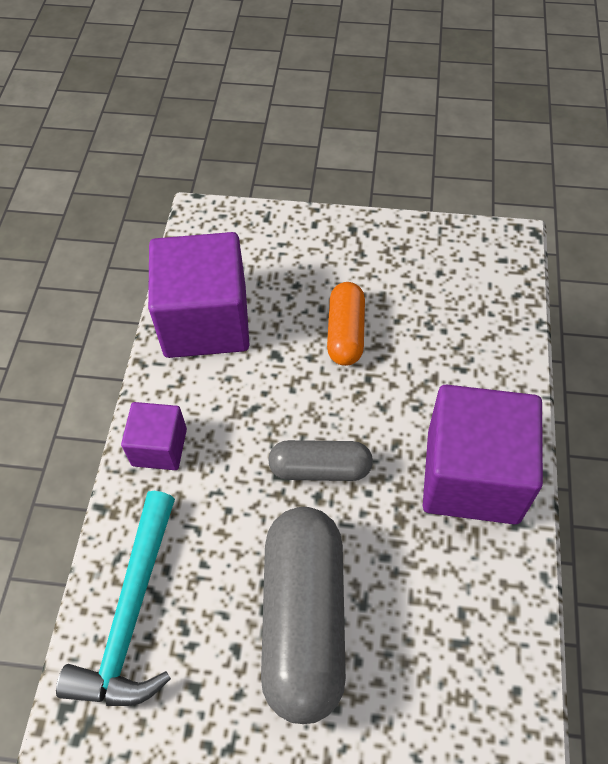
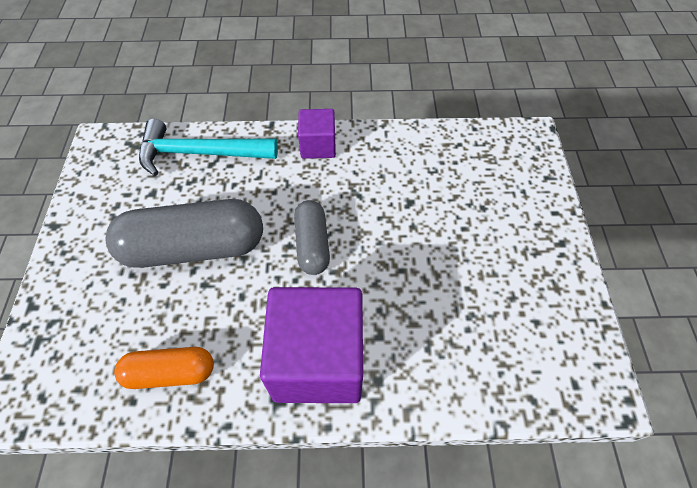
camera: 80 degrees right, 0 degrees up
(205, 321) = (429, 153): purple cube -> none
(346, 333) = (443, 249): orange capsule -> orange capsule (170, 373)

